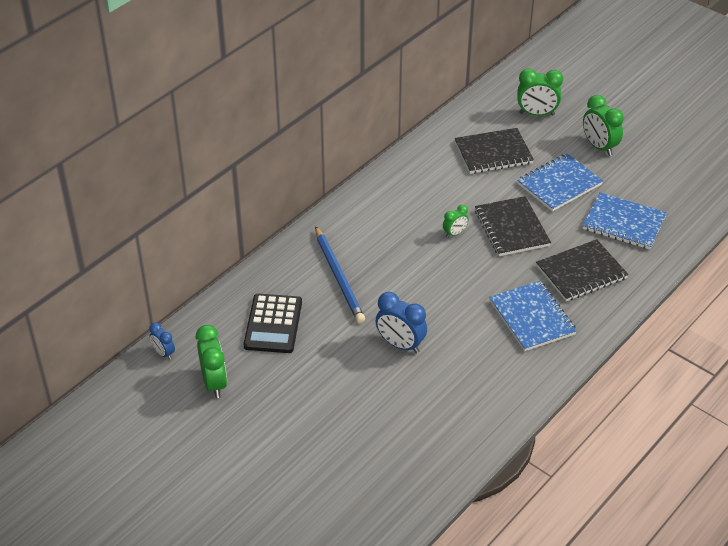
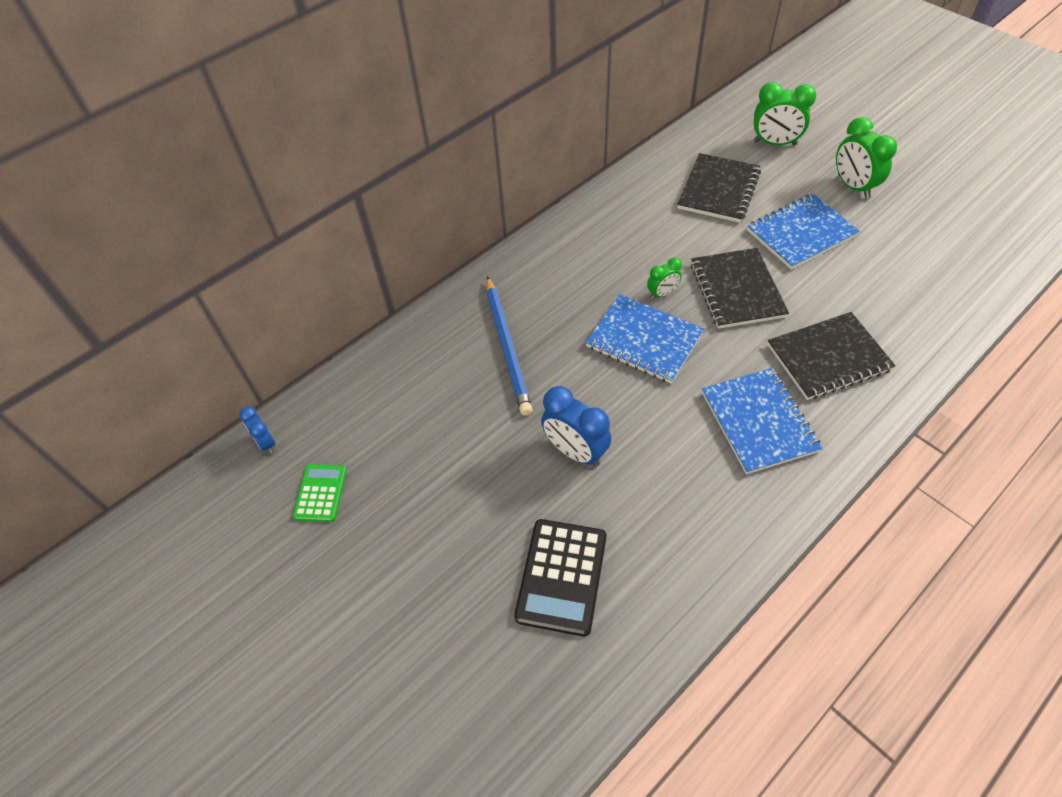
camera: 10 degrees right, 10 degrees up
(214, 383) = (320, 493): green clock -> green calculator
(273, 324) = (413, 409): black calculator -> black calculator (561, 576)
(493, 153) = (718, 190): black notebook -> black notebook turned 60 degrees counterclockwise
(623, 223) = (886, 290): blue notebook -> blue notebook (644, 340)

